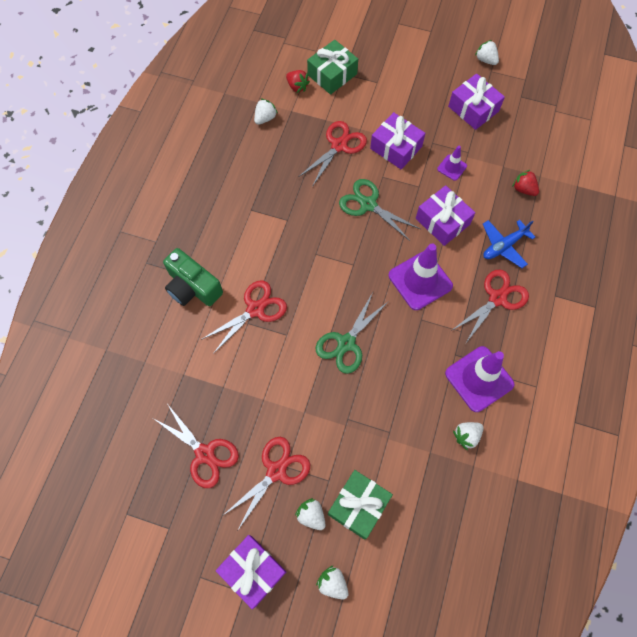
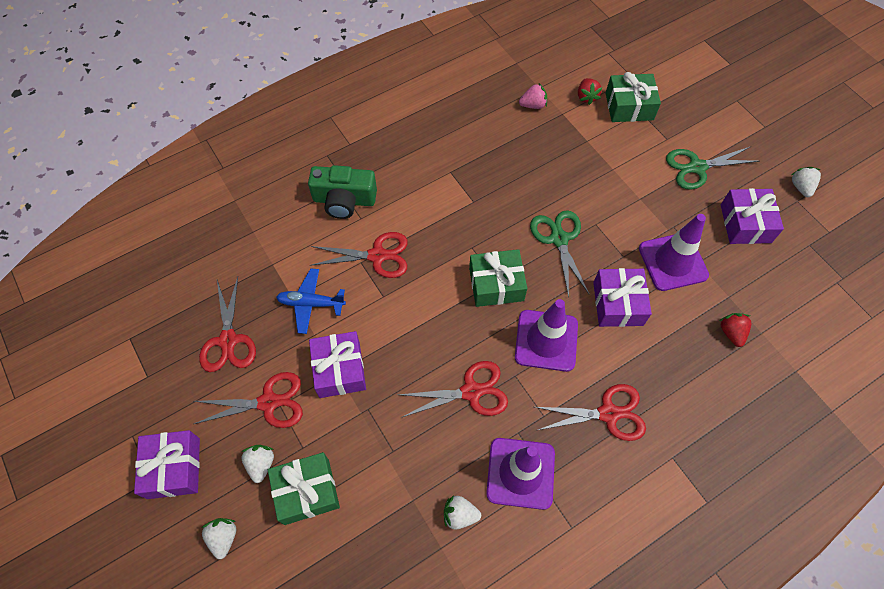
camera: 40 degrees right, 5 degrees down
(192, 287) = (344, 200): green camera -> green camera turned 75 degrees counterclockwise
(265, 118) = (533, 105): white strawberry -> pink strawberry
(339, 145) = (579, 170): red scissors -> red scissors (471, 391)
(346, 343) = (427, 343): green scissors -> green scissors (697, 167)
(355, 267) = (496, 284): none -> green gift
(396, 147) = (632, 207): purple gift -> purple gift (339, 369)
(452, 167) = (673, 262): purple traffic cone -> purple traffic cone, size x1.99
(504, 246) = (660, 370): blue plane -> blue plane (311, 303)

